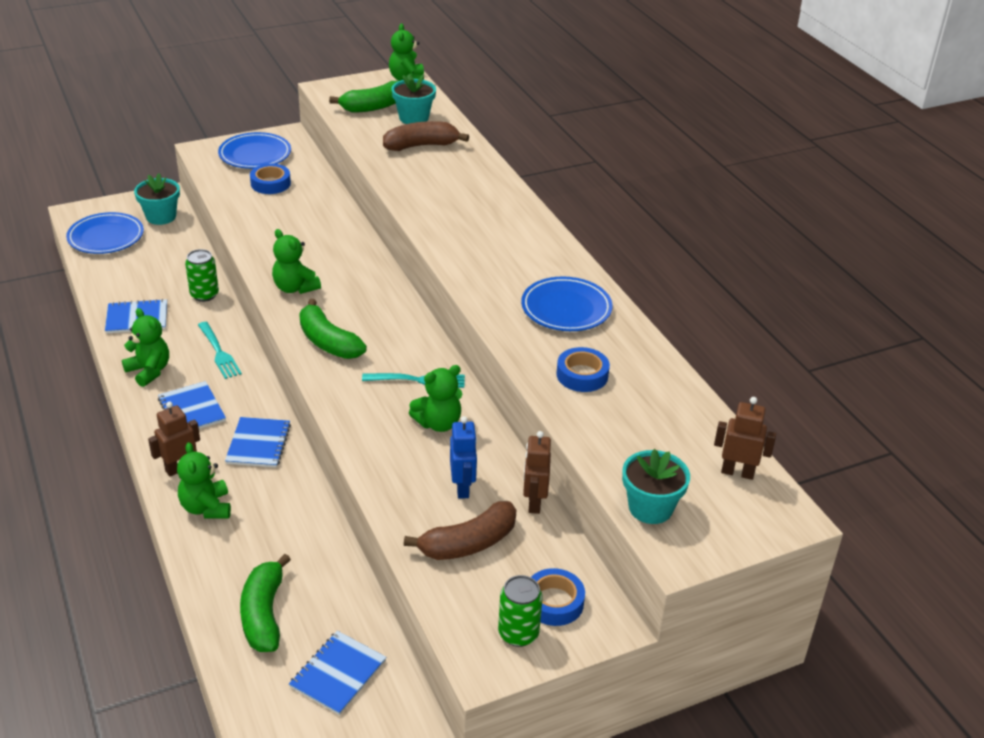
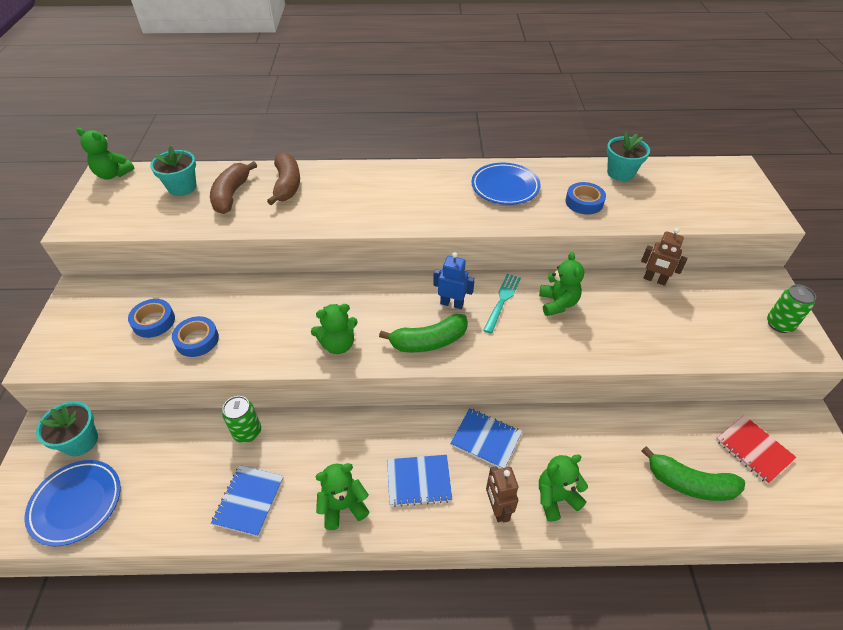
camera: 65 degrees left, 10 degrees up
(206, 508) = (556, 498): green teddy bear -> green teddy bear turned 150 degrees clockwise
(218, 352) = (344, 440): turquoise fork -> none
(255, 155) = (91, 321): blue plate -> none
(338, 674) = (753, 449): blue notebook -> red notebook
(374, 107) = (139, 204): green banana -> none
(462, 488) = (632, 310): blue robot -> blue robot (452, 303)
(468, 543) = (691, 324): brown banana -> brown banana (287, 185)
(554, 602) = (751, 299): blue tape -> blue tape (197, 340)
(650, 508) = (726, 215): turquoise flower pot -> turquoise flower pot (620, 173)
(737, 472) = (696, 172): brown robot -> none

